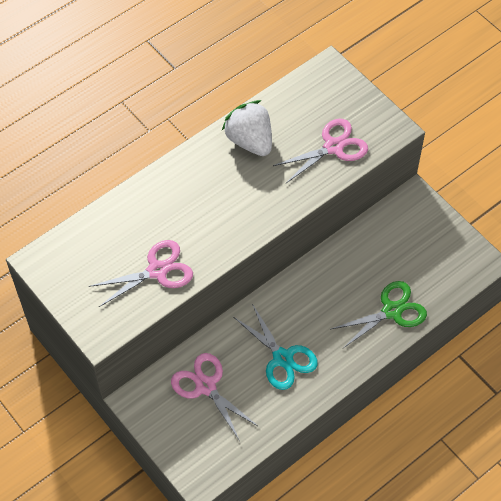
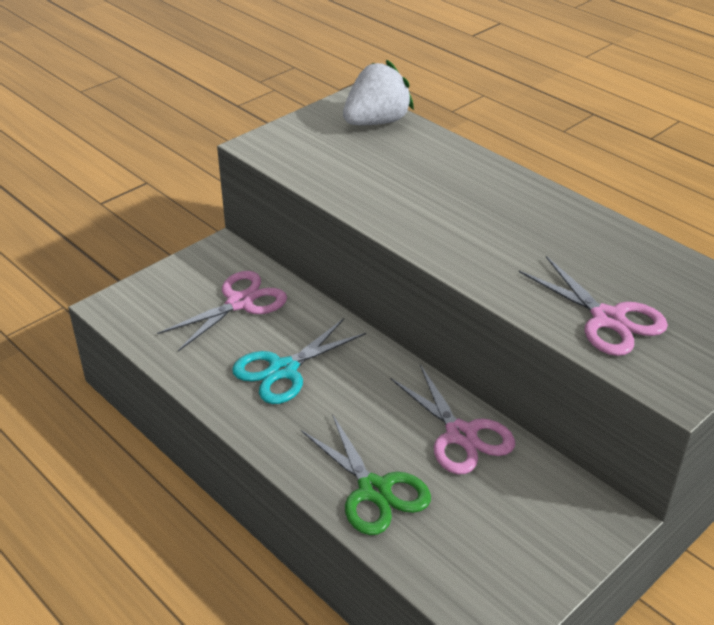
camera: 85 degrees right, 20 degrees down
(157, 271) = (351, 177): pink scissors -> pink scissors (460, 435)
(250, 141) = (585, 237): white strawberry -> white strawberry (376, 122)

